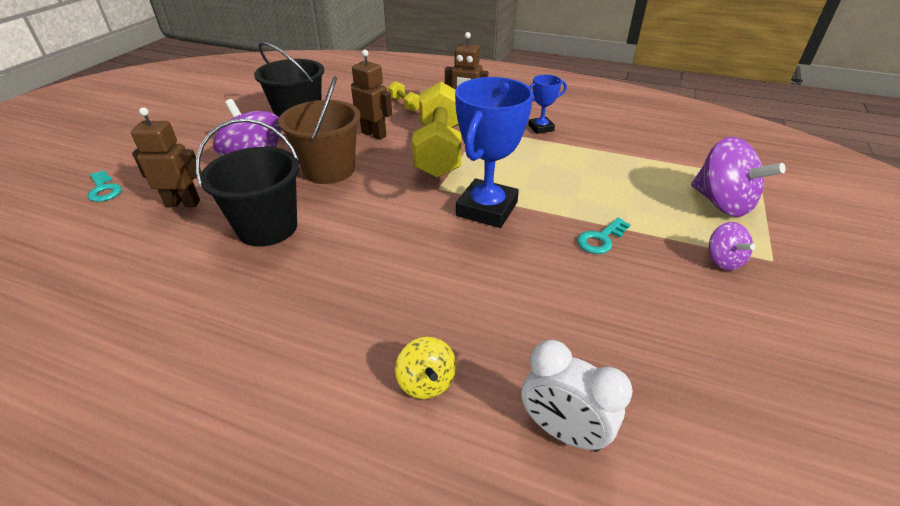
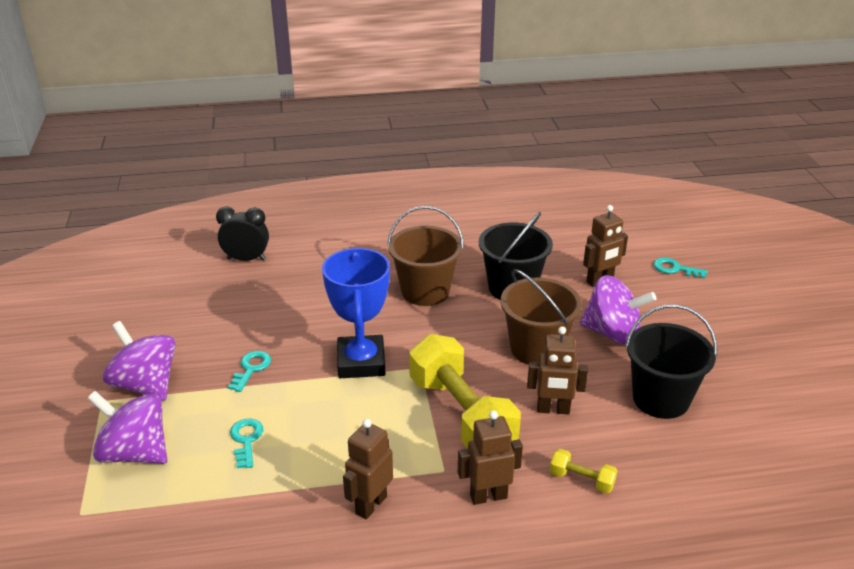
camera: 150 degrees right, 5 degrees down
(356, 259) = (425, 291): none -> brown bucket
(426, 382) = (325, 253): yellow spinning top -> none
(541, 128) = (370, 505): blue trophy -> brown robot
(563, 431) = (246, 259): white clock -> black clock
(619, 183) = (246, 440): none -> turquoise key
(723, 260) = (146, 385): purple spinning top -> purple spinning top, size x1.87

